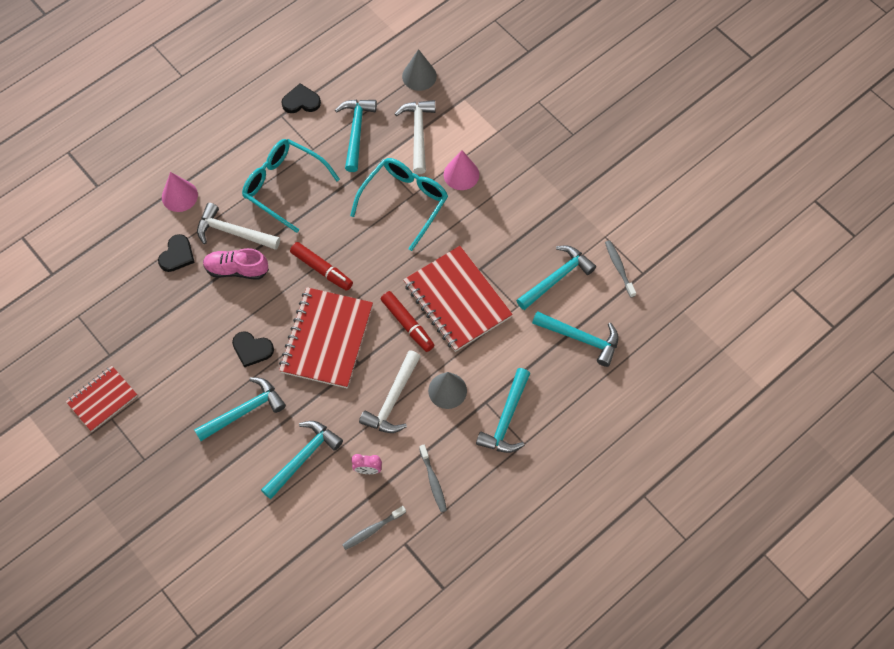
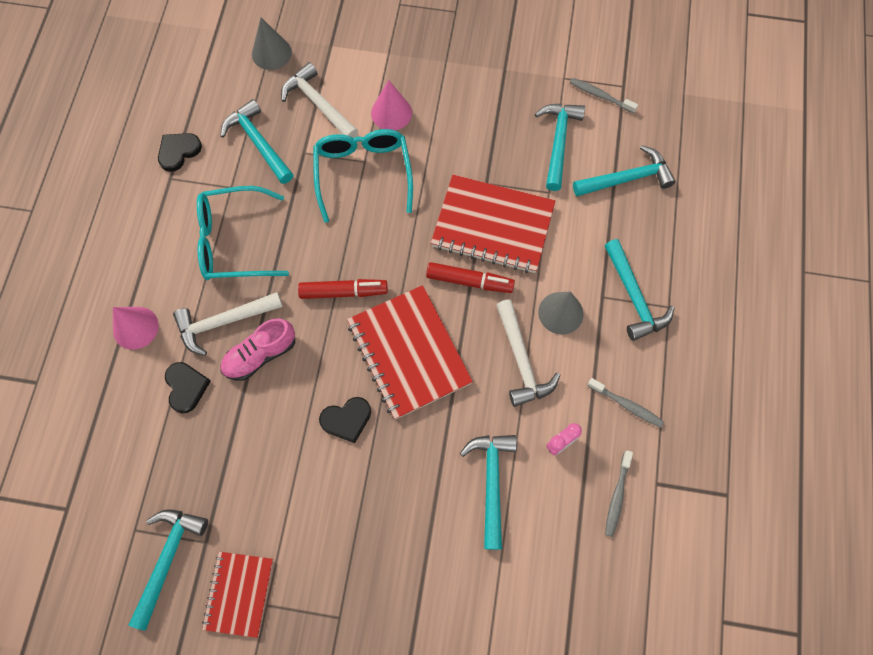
camera: 40 degrees left, 5 degrees up
(244, 411) = (394, 485): turquoise hammer -> turquoise hammer (168, 559)

